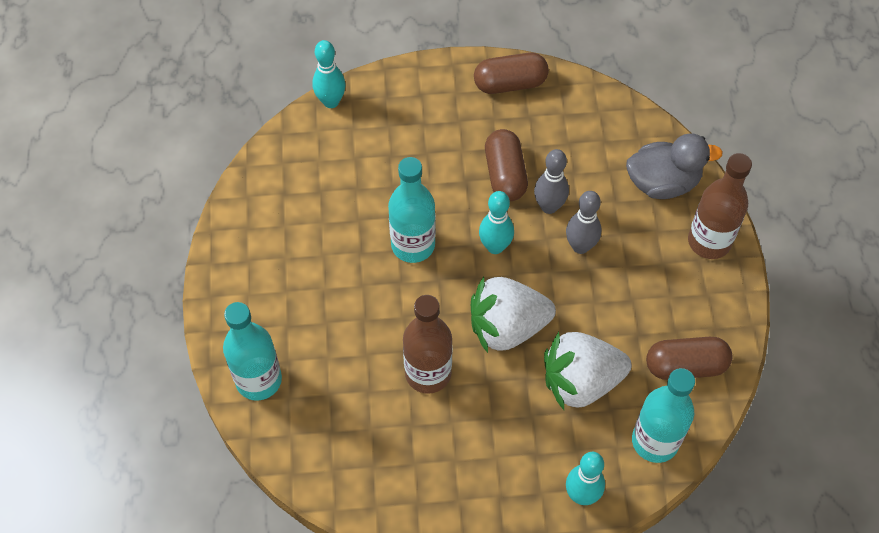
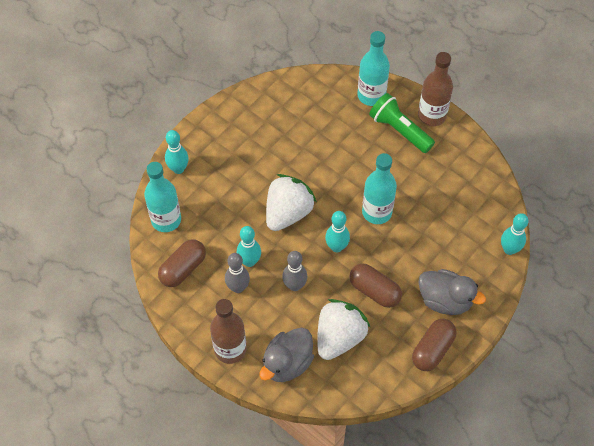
camera: 135 degrees right, 0 degrees up
(280, 310) = (399, 130): none -> green flashlight
(428, 373) = (301, 161): brown bottle -> brown bottle (432, 115)
(447, 111) = (445, 300): none -> grey duck
(549, 206) = (333, 293): grey bowling pin -> grey bowling pin (238, 287)
(581, 381) = (227, 217): white strawberry -> white strawberry (339, 337)
(603, 311) = (249, 261): none -> turquoise bowling pin

